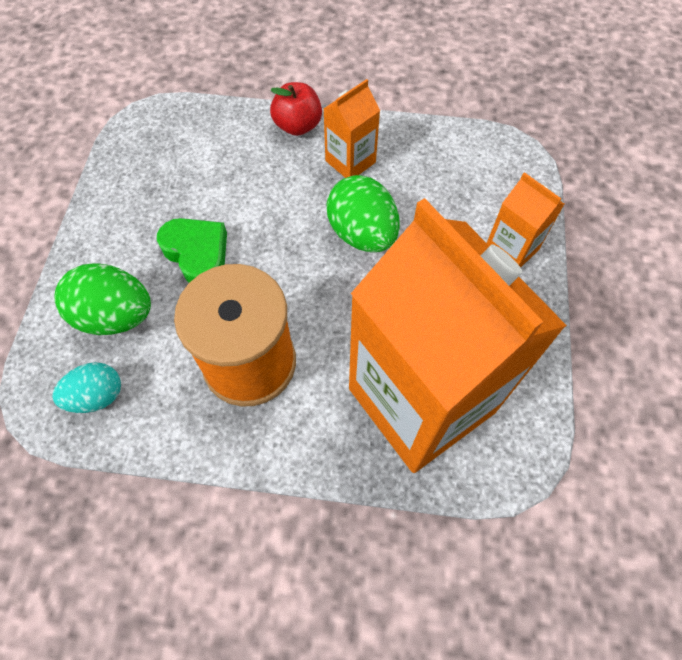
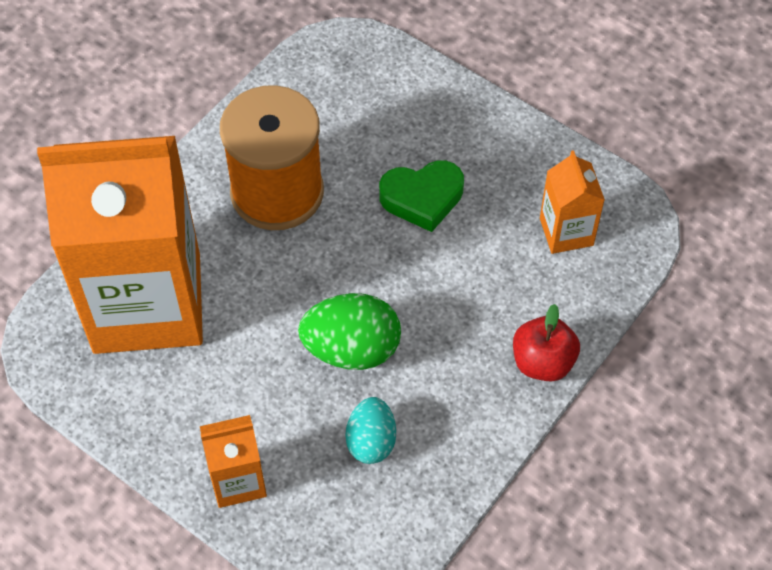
camera: 120 degrees right, 5 degrees down
(97, 396) = (323, 78): turquoise egg -> turquoise egg (371, 441)
(116, 316) = (393, 114): green egg -> none
(350, 161) = (456, 389): orange carton -> orange carton (566, 232)

